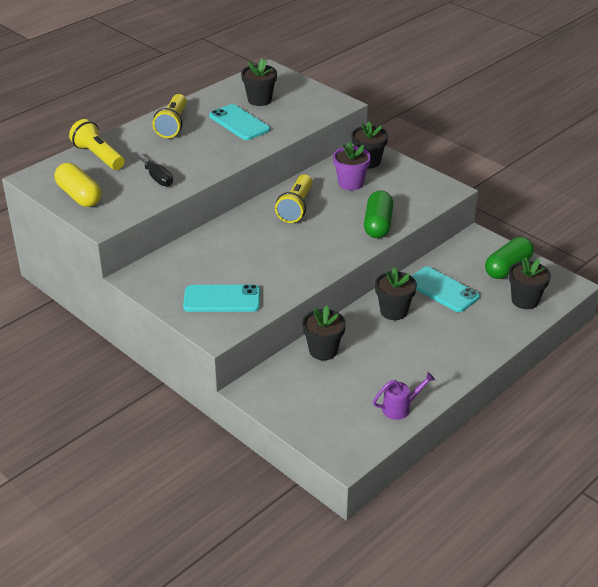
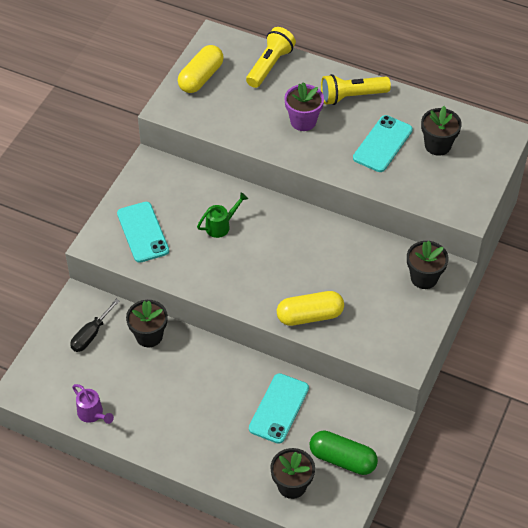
camera: 70 degrees right, 15 degrees up
(156, 177) = (254, 117): black screwdriver -> black screwdriver (91, 335)
(245, 250) = (221, 226): none -> green watering can
(296, 207) = (308, 242): yellow flashlight -> none
(350, 183) = (374, 274): purple flower pot -> purple flower pot (303, 121)
(378, 224) = (310, 316): green capsule -> yellow capsule
(393, 311) = (227, 375): black flower pot -> none

